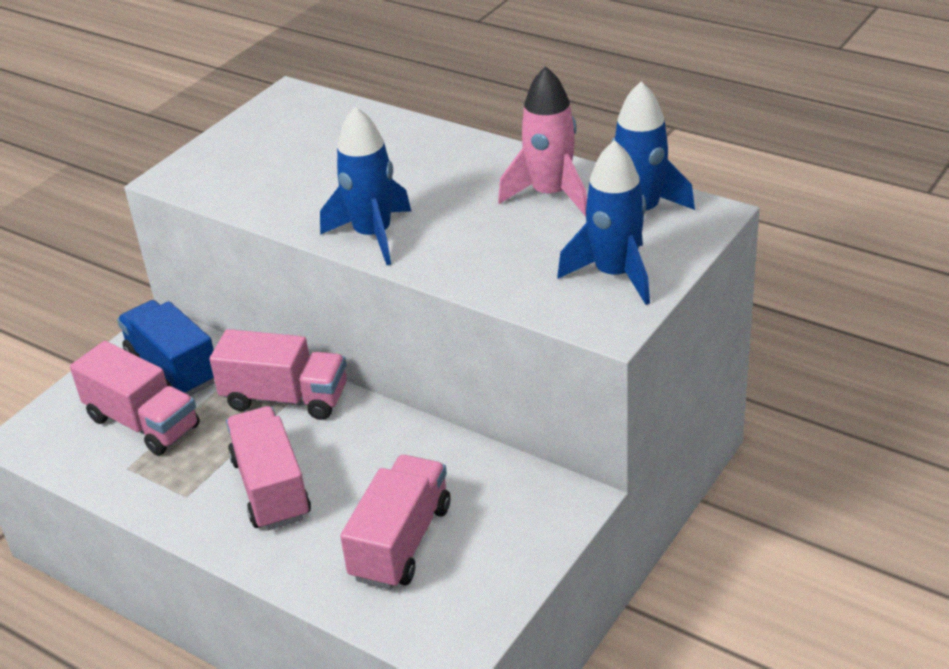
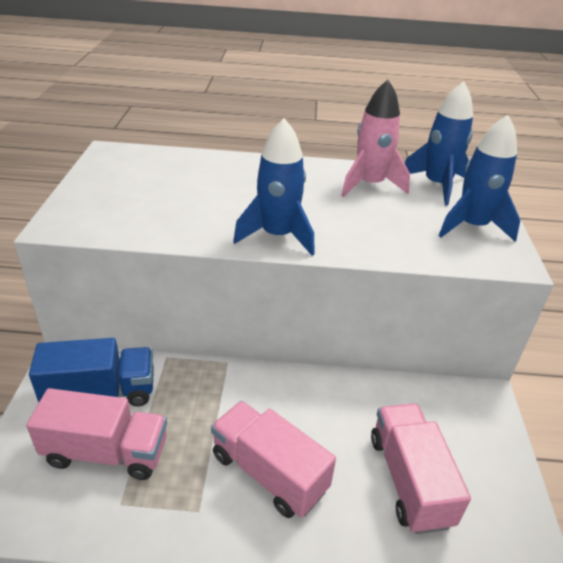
camera: 35 degrees left, 0 degrees up
(173, 369) = (100, 392): blue truck -> blue truck turned 150 degrees clockwise
(285, 398) = (218, 388): pink truck -> none

